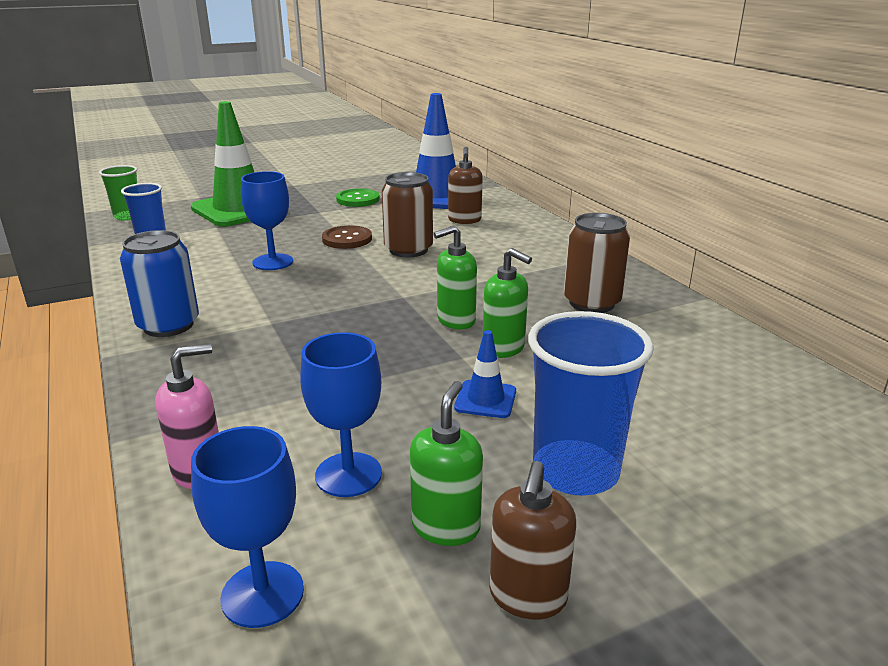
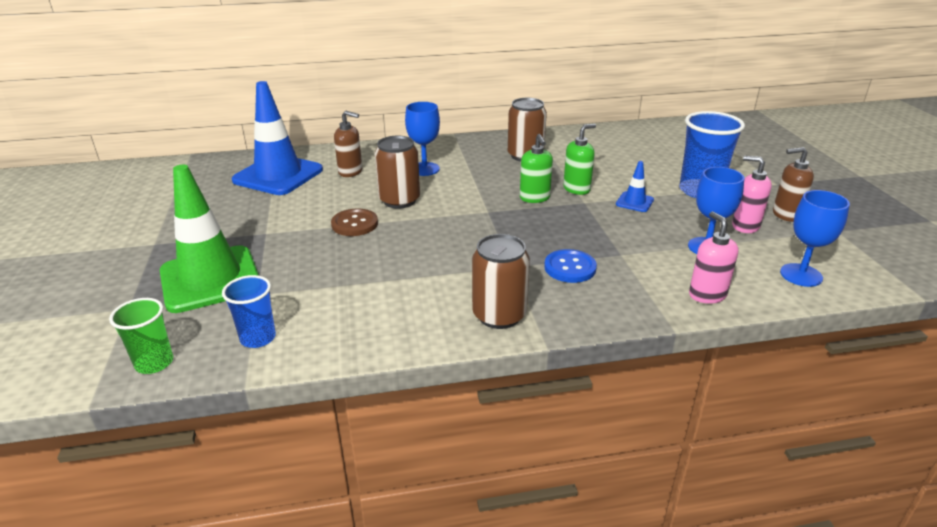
camera: 75 degrees left, 5 degrees up
(168, 325) = (499, 315): blue can -> brown can
(270, 358) = (570, 268): none -> blue button
(273, 262) = (385, 262): blue goblet -> blue goblet (424, 169)
(358, 199) = (248, 211): green button -> none
(446, 526) = (745, 226): green soap dispenser -> pink soap dispenser
(527, 597) = (785, 214): brown soap dispenser -> brown soap dispenser turned 150 degrees clockwise

